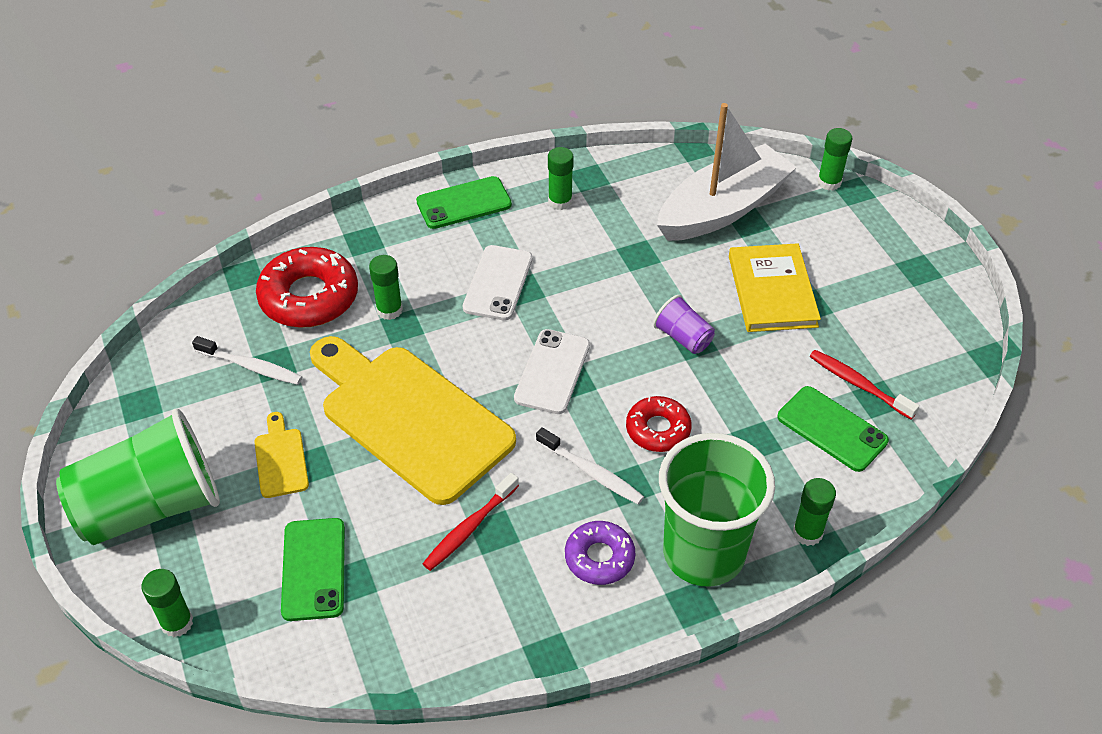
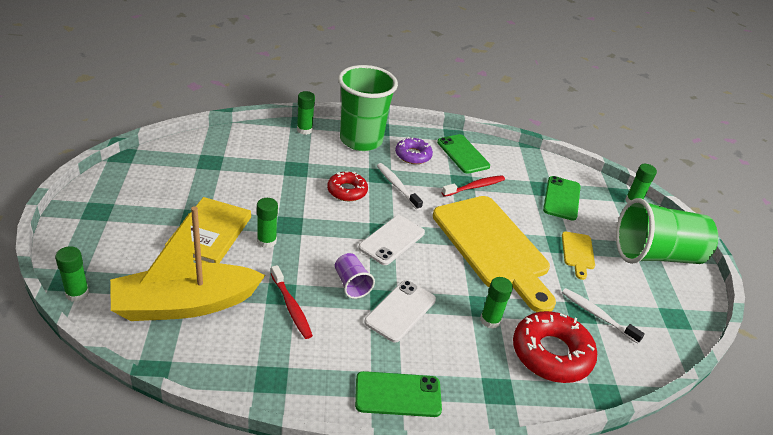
camera: 165 degrees left, 10 degrees down
(560, 201) = (312, 363): green glue stick -> green glue stick (266, 241)
(683, 337) = (294, 229): purple cup -> purple cup (351, 284)
(723, 209) = (185, 304): white boat -> yellow boat
(832, 429) = (250, 158): green phone -> green phone (463, 154)
(858, 384) = (213, 170): red toothbrush -> red toothbrush (291, 307)

